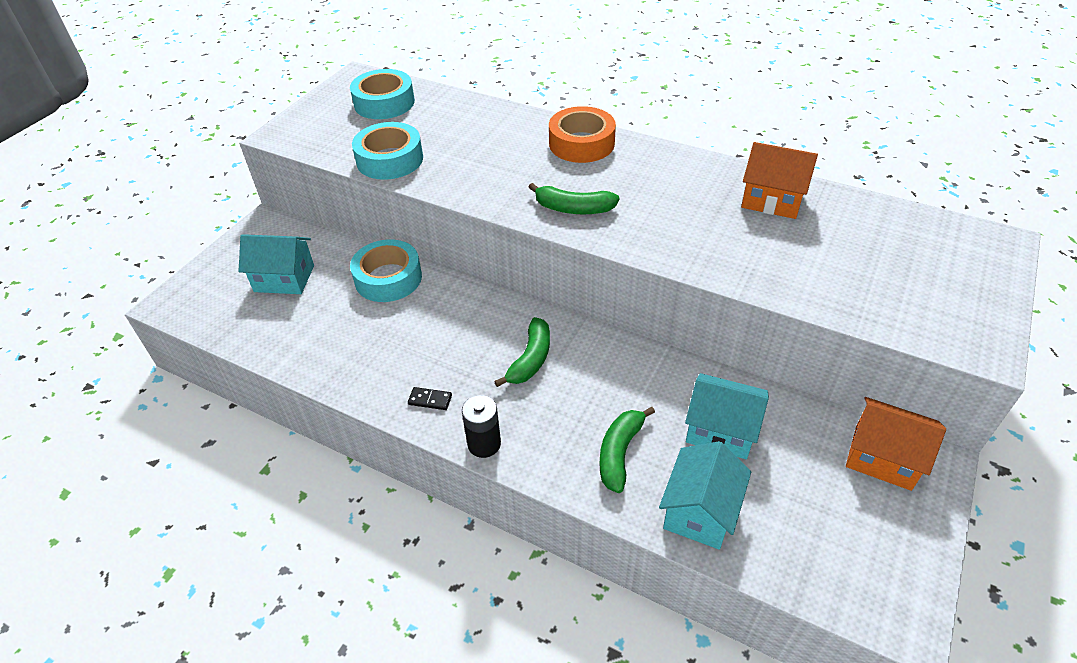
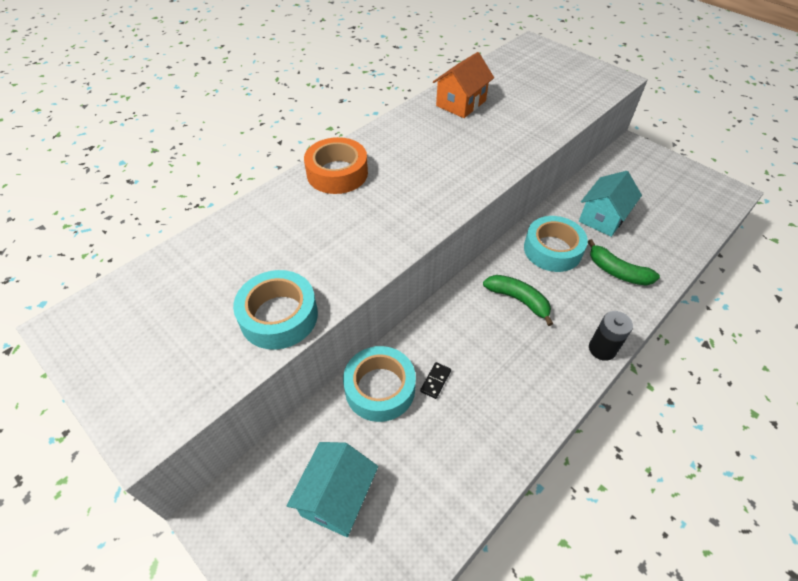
camera: 75 degrees left, 5 degrees up
(384, 103) = (154, 305): turquoise tape -> turquoise tape (552, 250)
(430, 400) = (550, 379): black domino -> black domino (435, 381)
(573, 209) = (429, 199): green banana -> none
(700, 511) = (666, 246): turquoise house -> none
(882, 457) = (629, 162): orange house -> none

